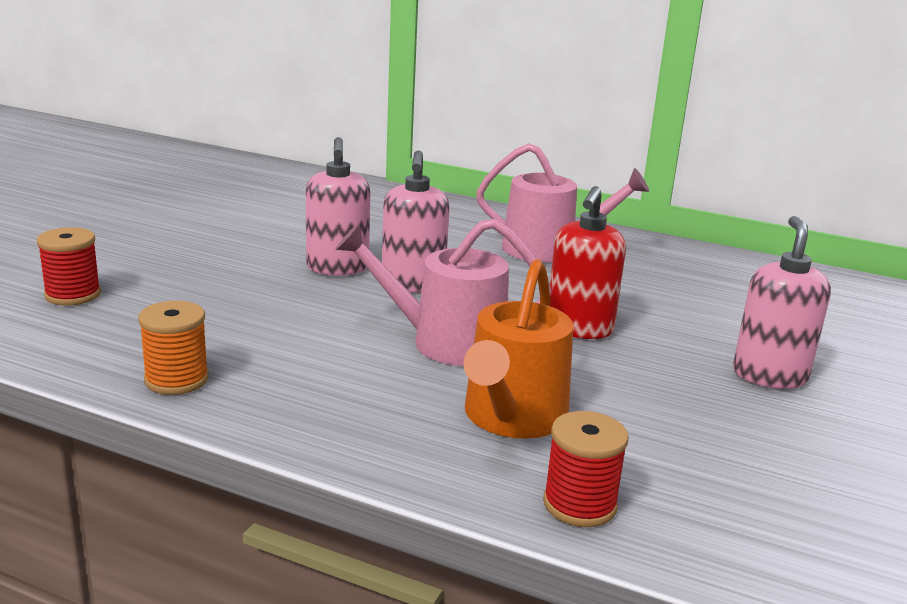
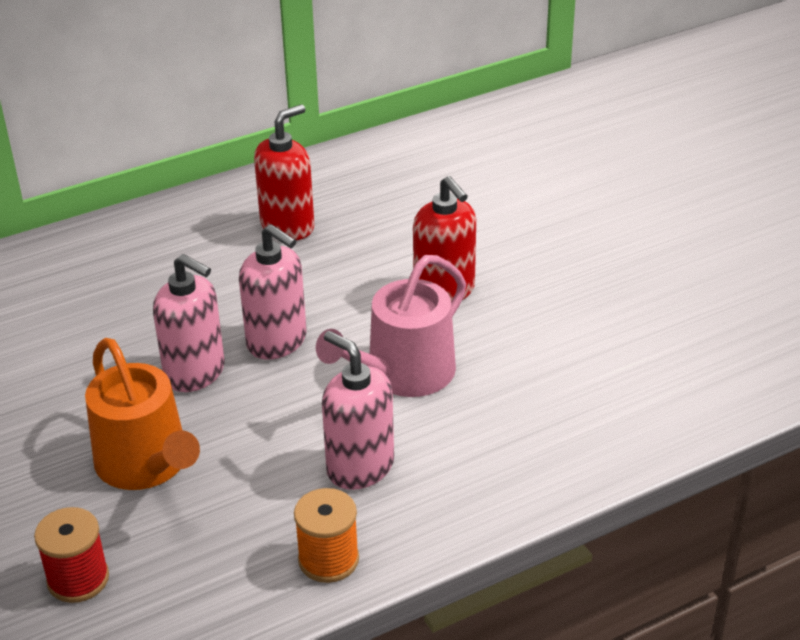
camera: 50 degrees left, 15 degrees up
(512, 417) = (542, 397): orange watering can -> orange watering can (146, 464)
(548, 250) = (288, 226): pink watering can -> red soap dispenser
(579, 505) = (666, 421): red spool -> none
(769, 375) = (591, 242): pink soap dispenser -> pink soap dispenser (360, 467)

